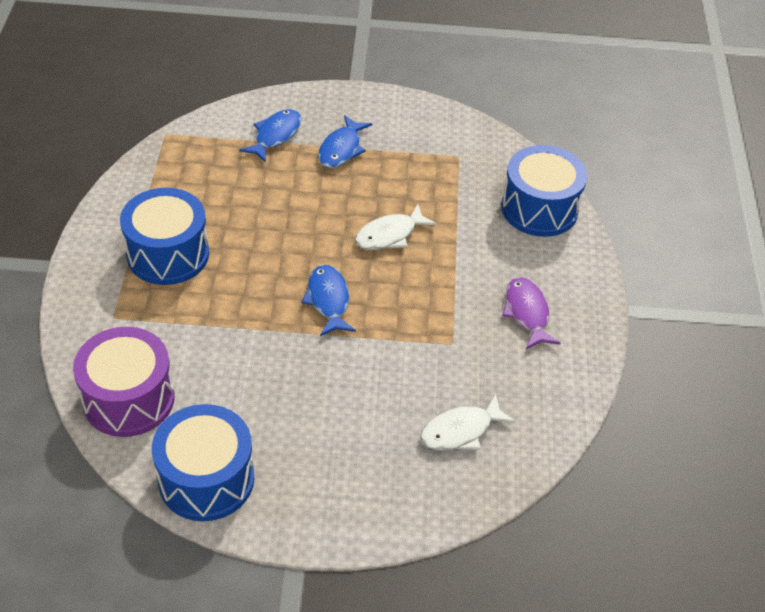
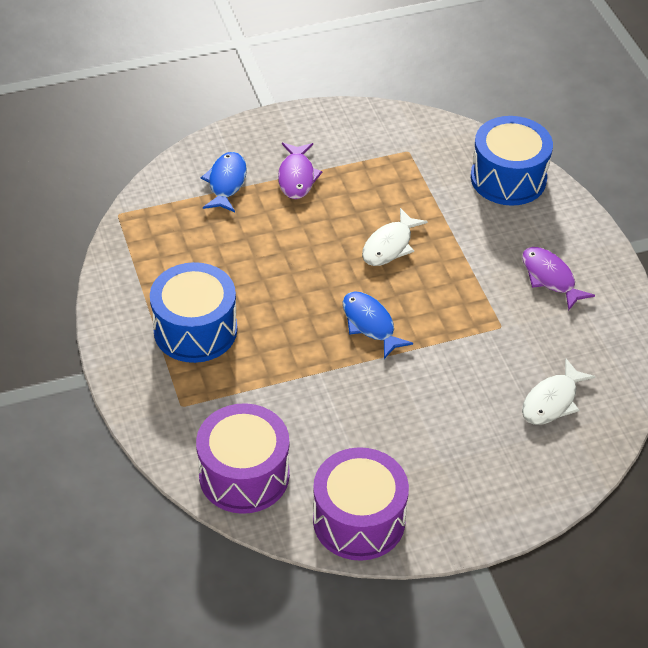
camera: 20 degrees left, 0 degrees up
(206, 479) = (359, 520): blue drum -> purple drum
(341, 149) = (297, 177): blue fish -> purple fish

